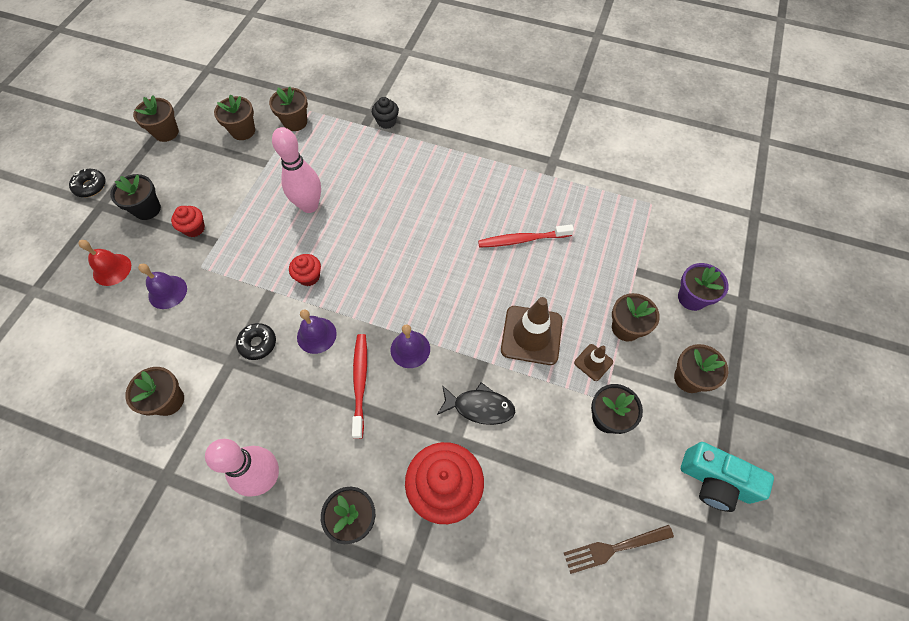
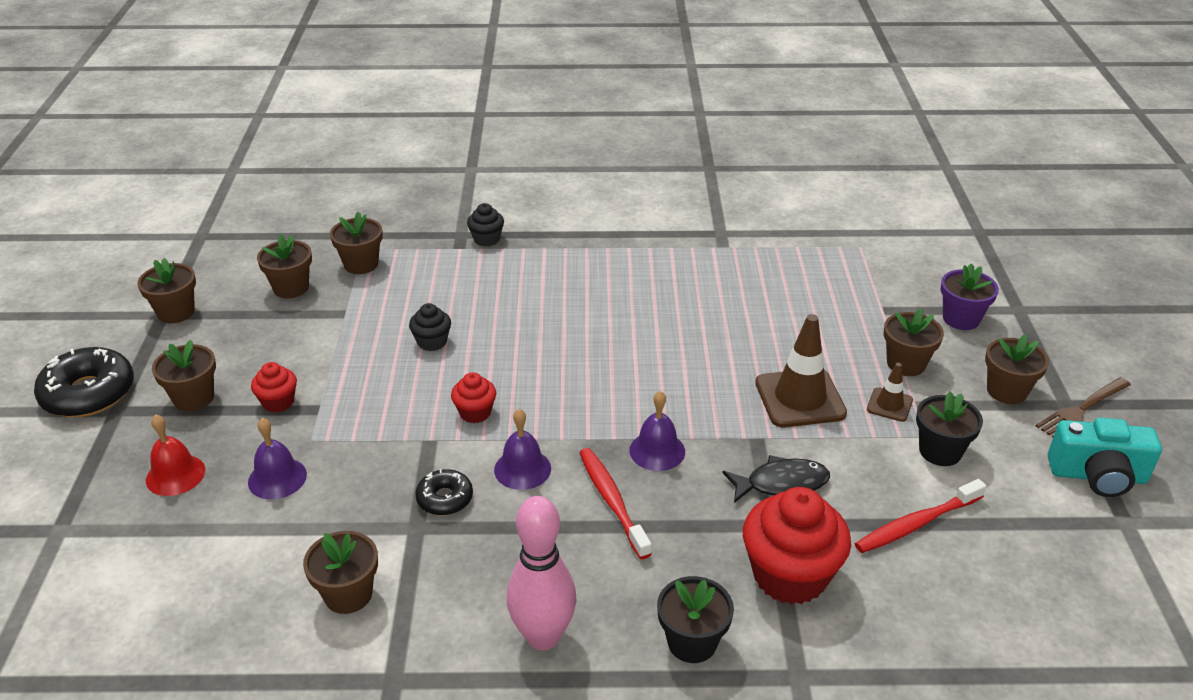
camera: 20 degrees left, 25 degrees down
(90, 186) = (88, 393): black donut -> black donut, size x1.80
(147, 209) = (194, 398): black flower pot -> brown flower pot
(309, 206) = (432, 342): pink bowling pin -> black cupcake
(522, 240) = (730, 313): red toothbrush -> red toothbrush (916, 524)
(614, 548) = (1029, 571): brown fork -> brown fork (1081, 409)

